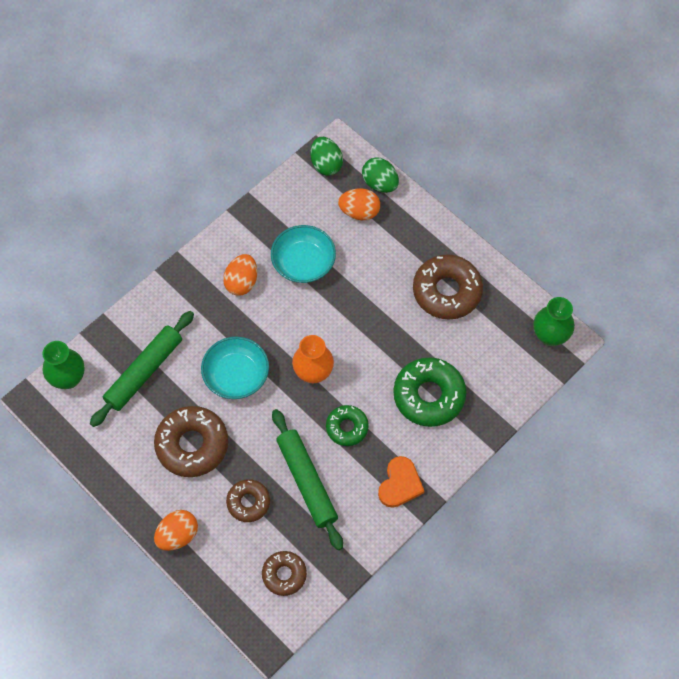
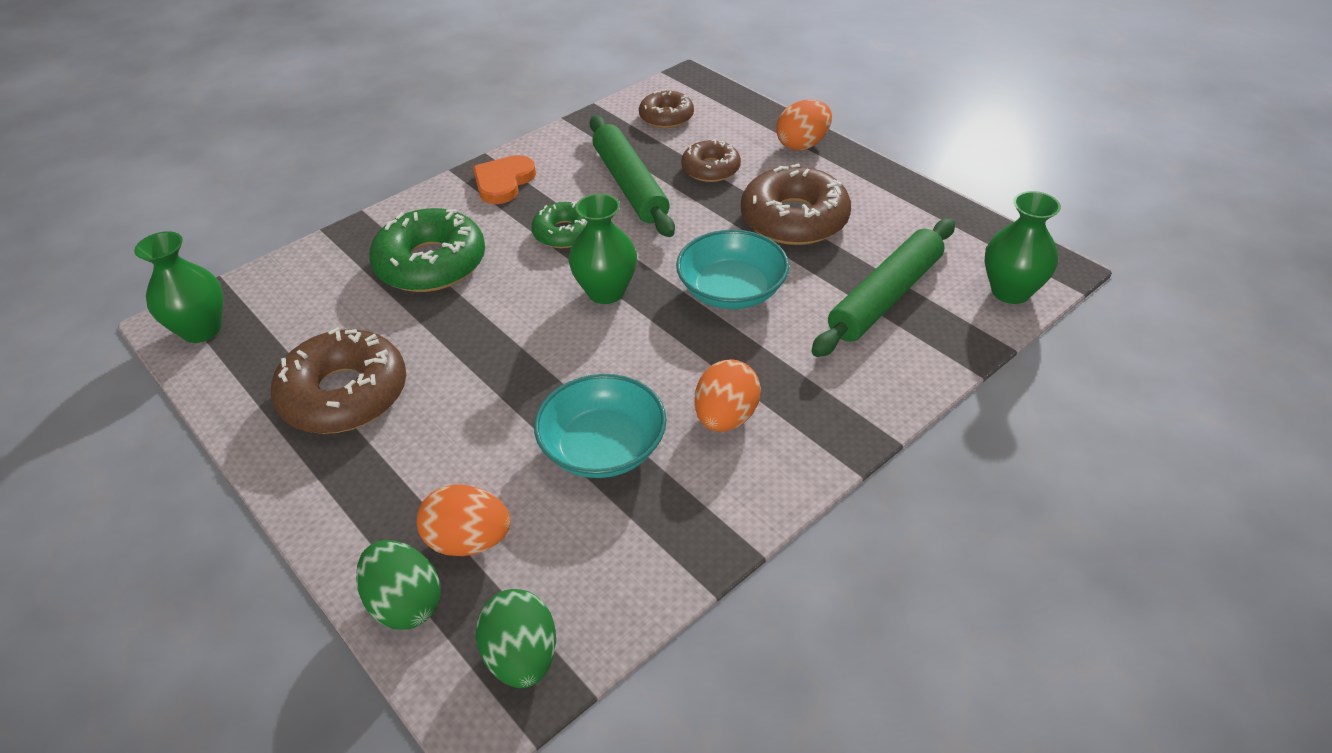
camera: 175 degrees left, 20 degrees down
(313, 372) = (606, 292): orange vase -> green vase

